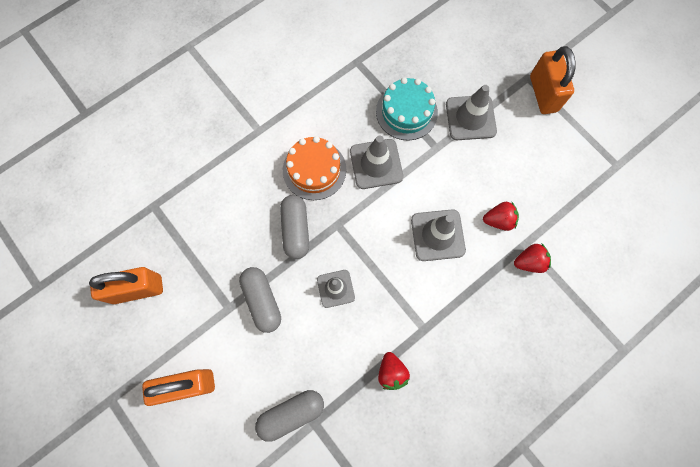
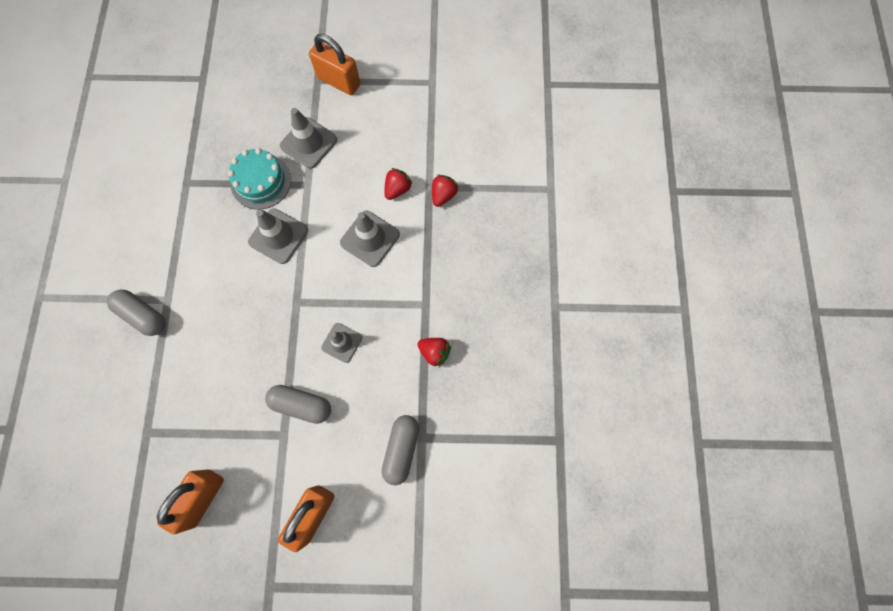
camera: 50 degrees left, 0 degrees up
(295, 230) = (271, 336): grey capsule -> grey capsule (143, 315)
(314, 170) = (239, 284): orange cake -> none

